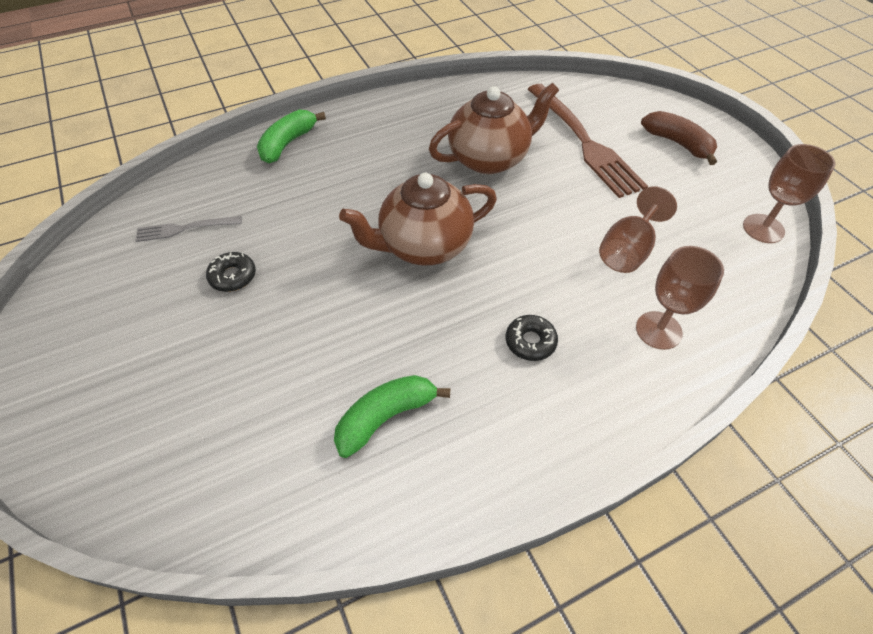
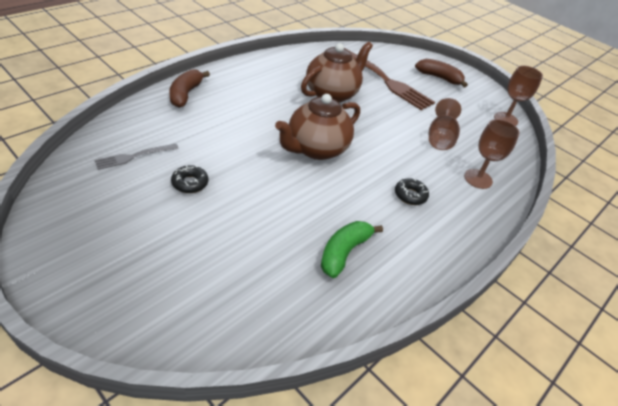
camera: 25 degrees left, 10 degrees down
(288, 143) = (185, 94): green banana -> brown banana

